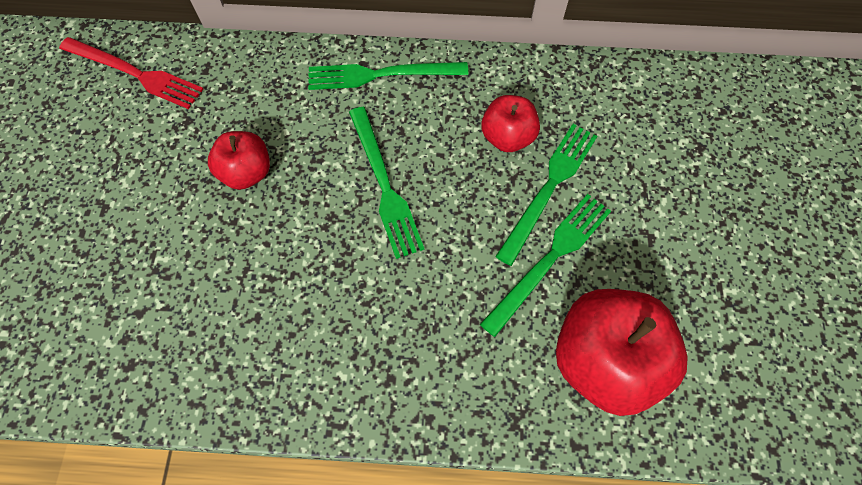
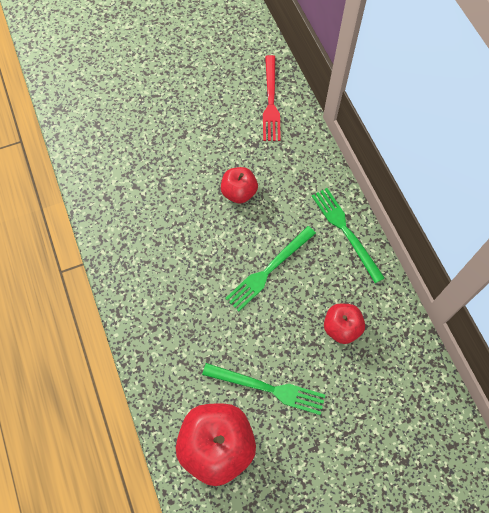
camera: 65 degrees right, 0 degrees up
(549, 187) = (318, 369): green fork -> none

